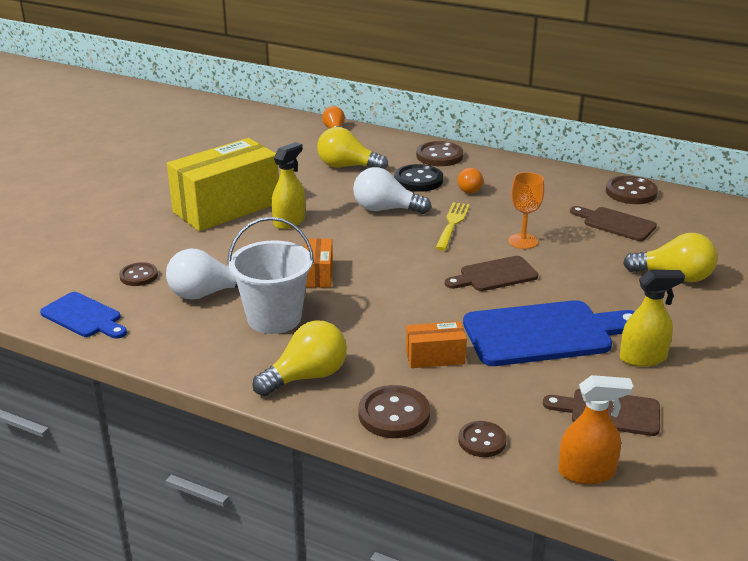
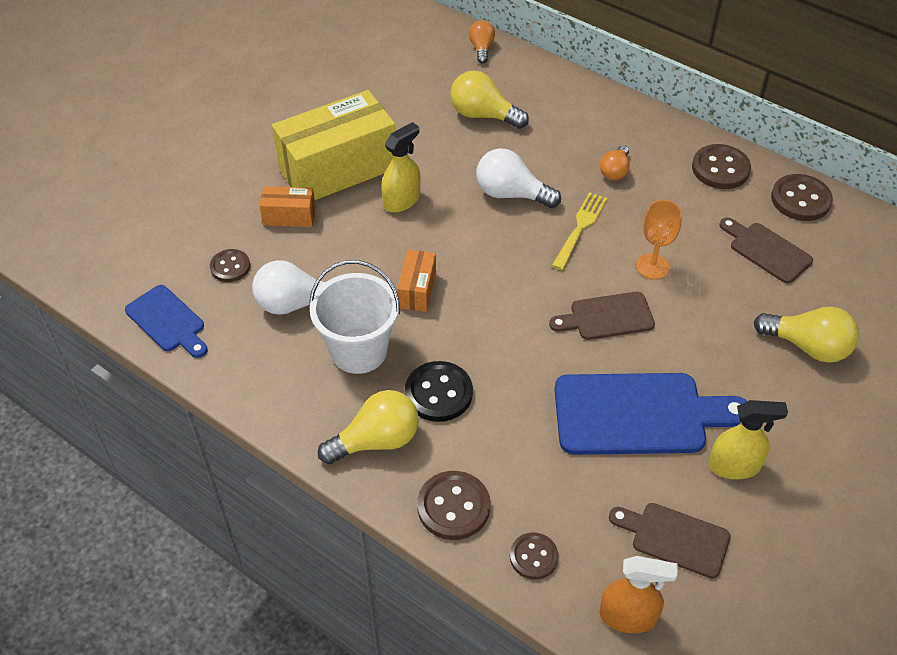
camera: 10 degrees right, 20 degrees up
(418, 180) = (559, 149): black button -> black button (438, 393)
(435, 357) = (513, 432): orange box -> orange box (289, 216)
(439, 156) = (593, 109): brown button -> brown button (720, 169)

